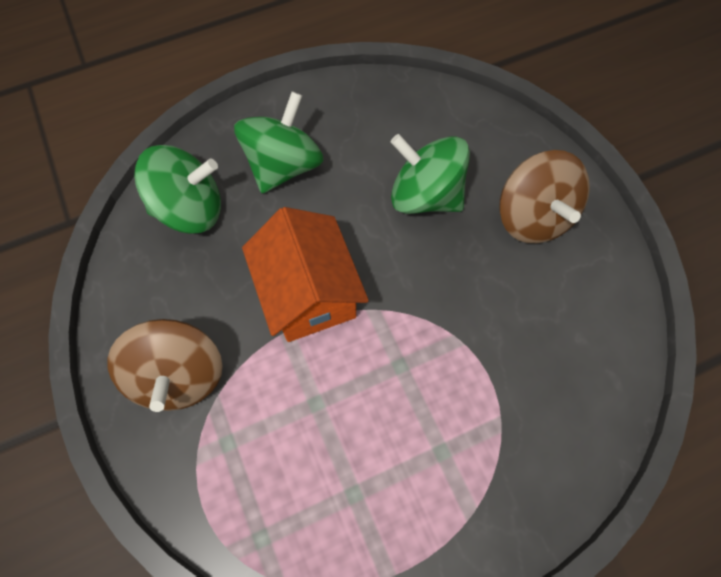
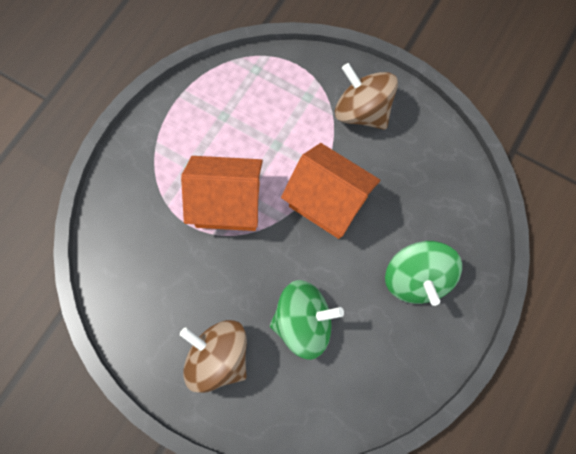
camera: 145 degrees right, 5 degrees up
(190, 208) = (447, 205): green spinning top -> none
(425, 368) = (228, 204): none -> orange house

